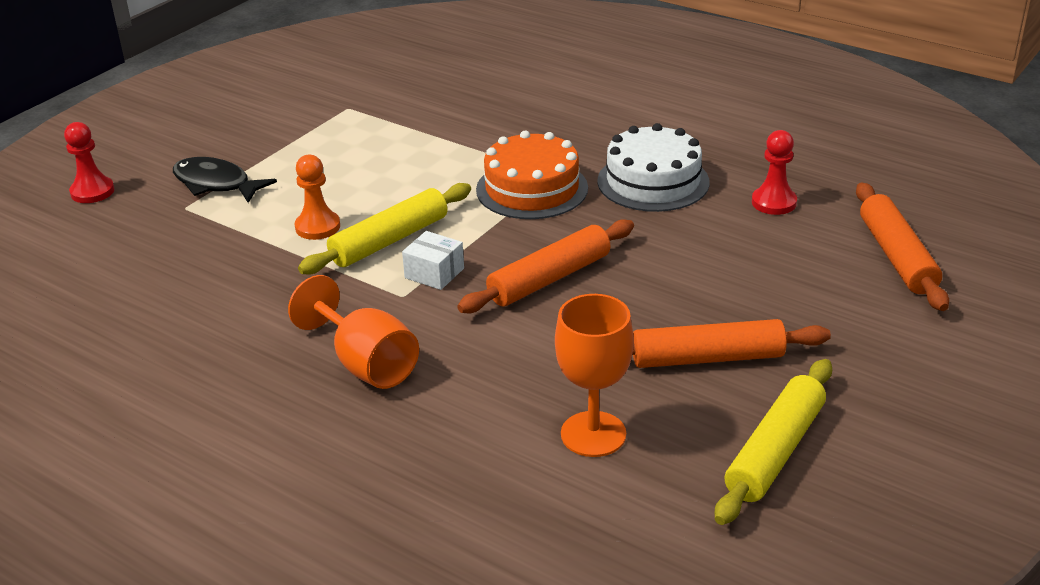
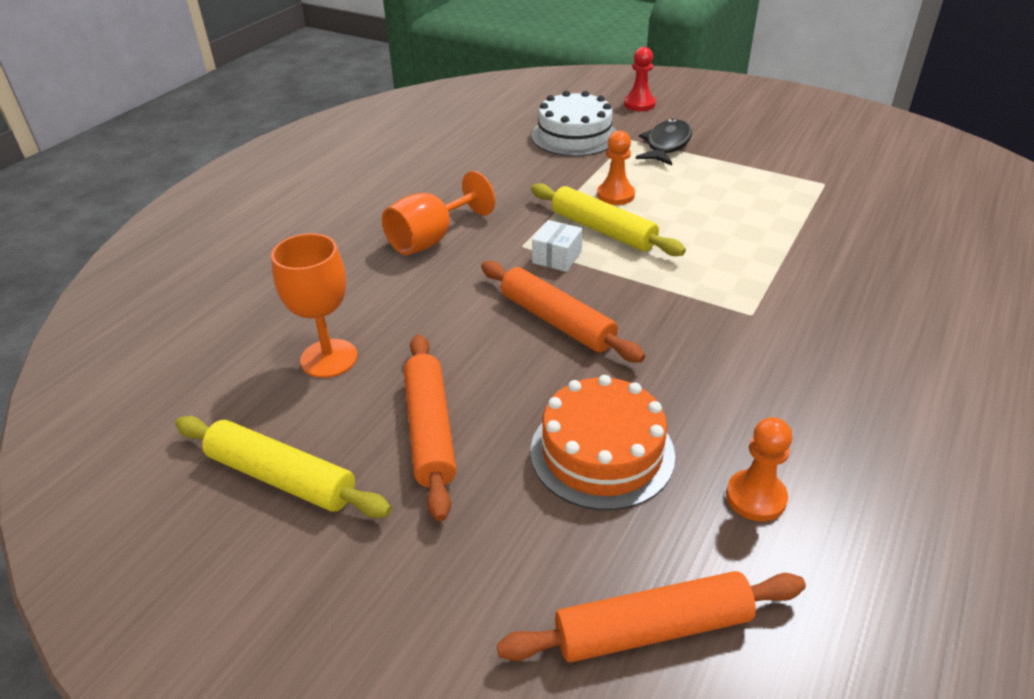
camera: 85 degrees right, 5 degrees up
(532, 189) = (717, 300): orange cake -> orange cake (602, 452)
(653, 181) = (766, 386): white cake -> white cake (574, 136)
(774, 202) = (755, 497): red pawn -> orange pawn

